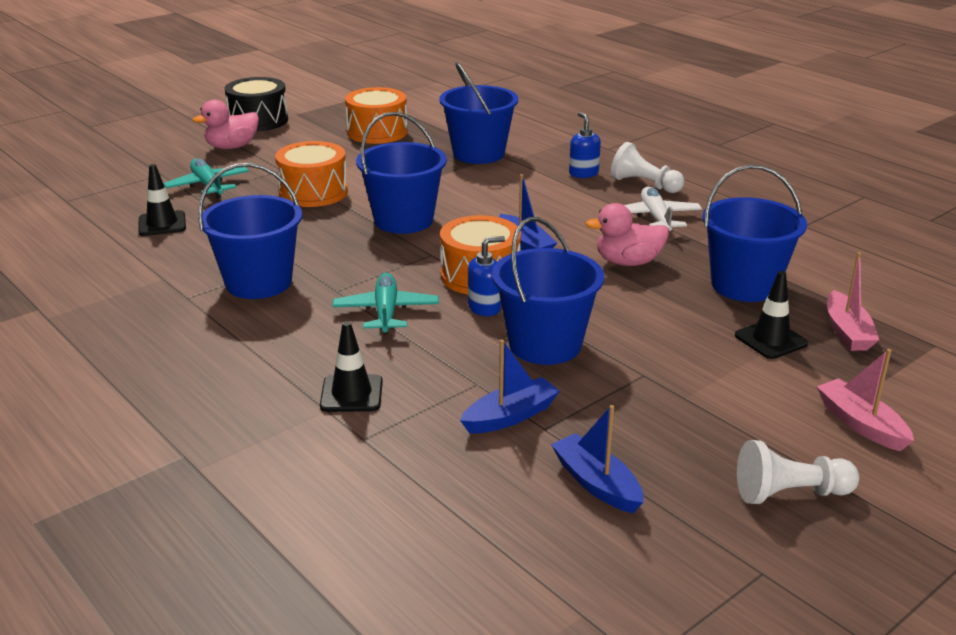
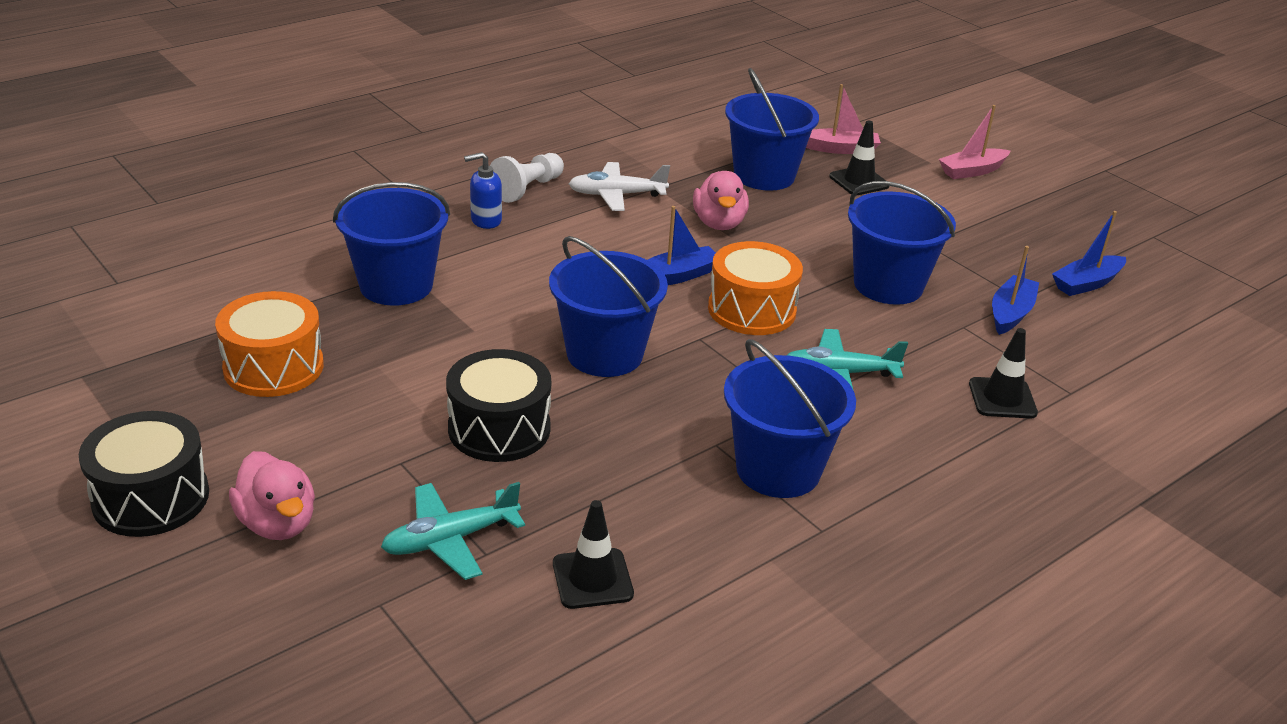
camera: 90 degrees left, 5 degrees up
(313, 192) = (499, 428): orange drum -> black drum
(485, 307) = (822, 312): blue soap dispenser -> none
(510, 416) = (1010, 313): blue boat -> blue boat turned 60 degrees clockwise
(790, 494) = (1066, 212): white pawn -> none

